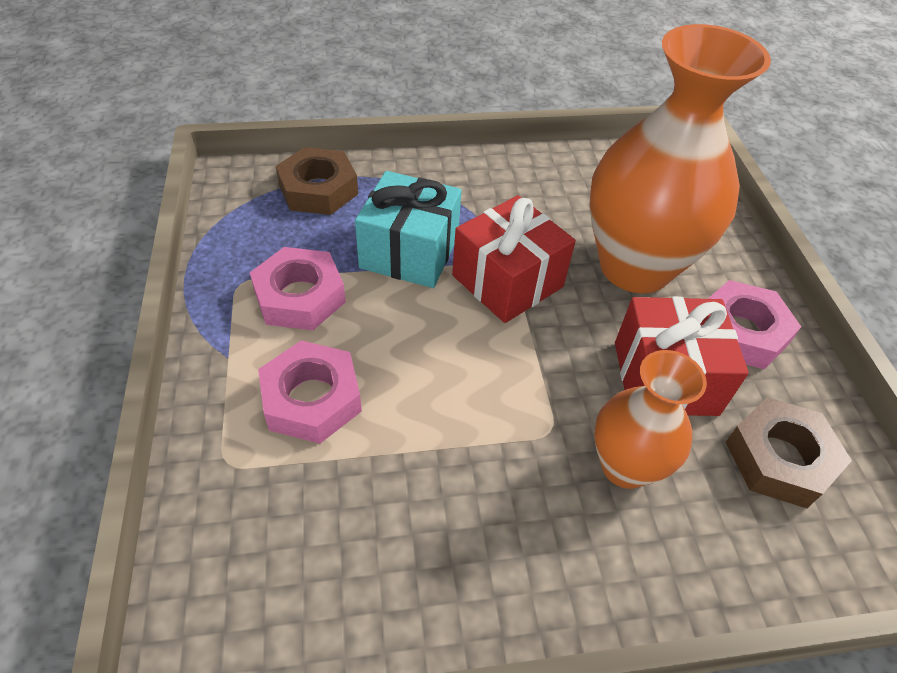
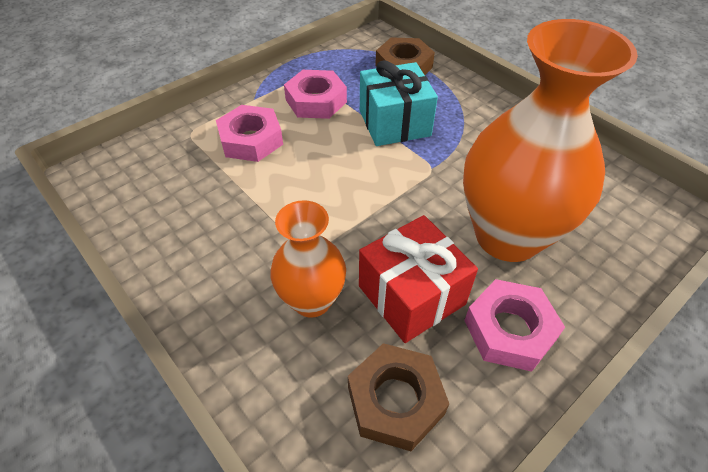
camera: 60 degrees right, 0 degrees up
(507, 281) = (417, 175): red gift -> none

